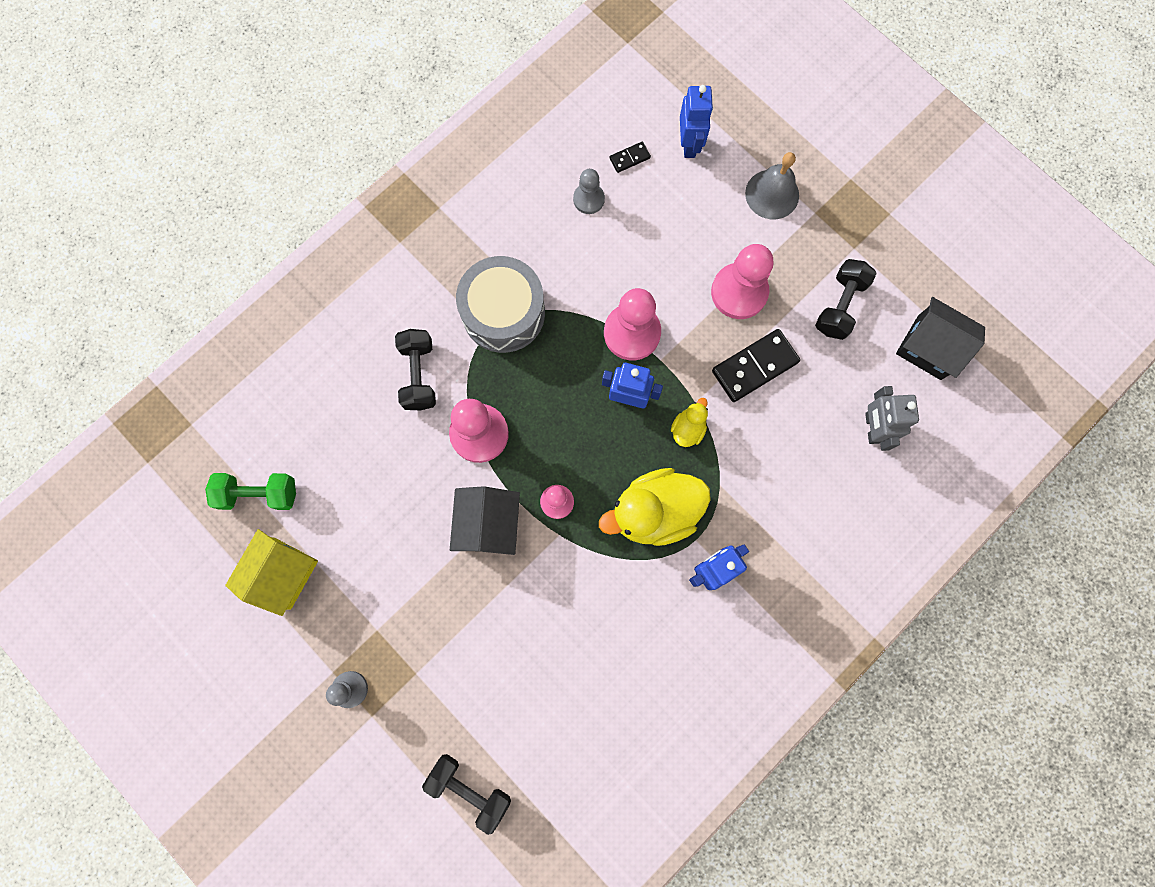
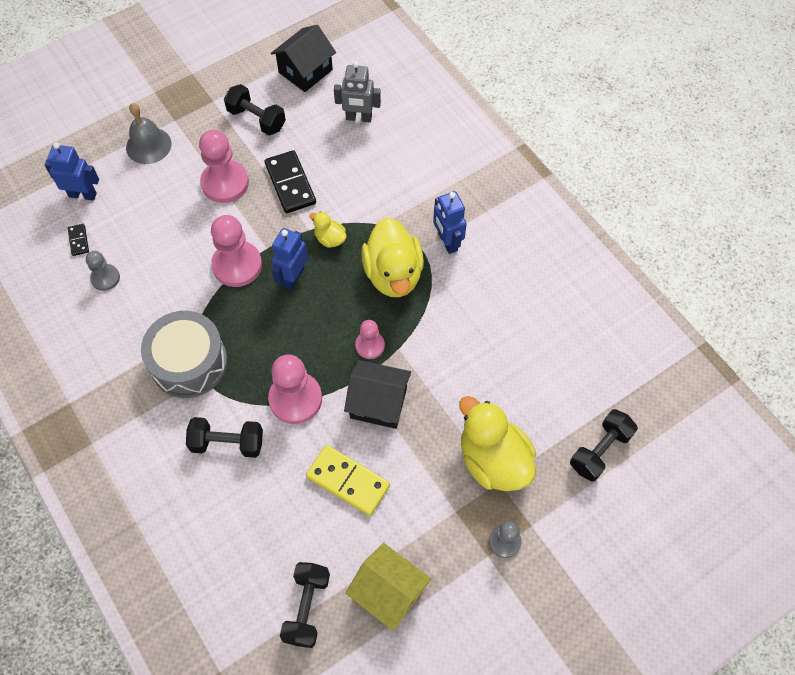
camera: 80 degrees left, 15 degrees down
(259, 494) = (307, 607): green dumbbell -> black dumbbell
(394, 508) = (348, 481): none -> yellow domino
(440, 664) = (493, 460): none -> yellow duck

